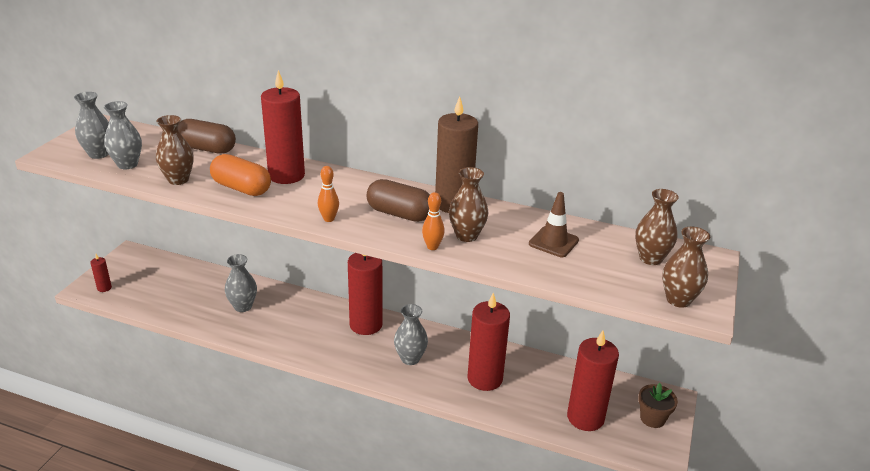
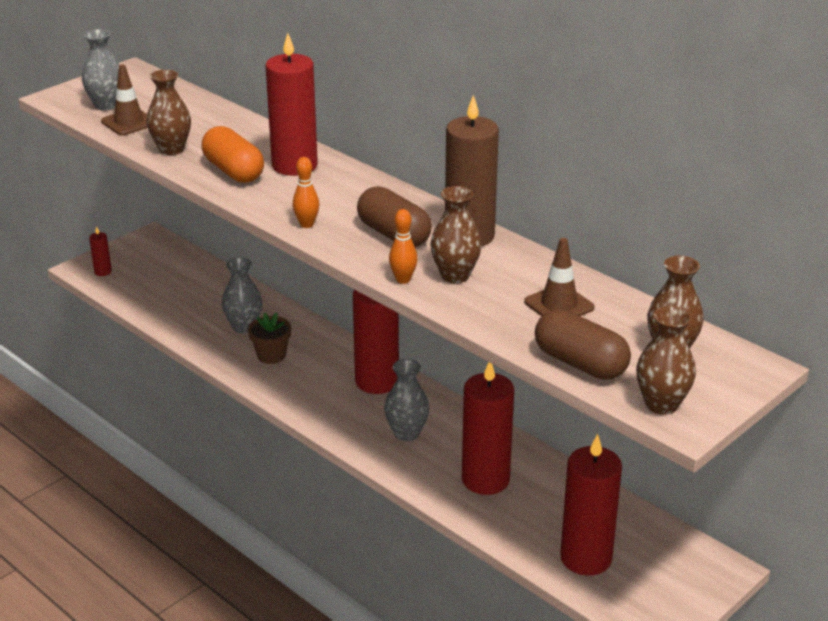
camera: 25 degrees right, 0 degrees up
(127, 164) = (129, 122): grey vase -> brown traffic cone
(207, 149) = (226, 118): brown capsule -> brown capsule (580, 363)
(652, 418) = (678, 584): brown flower pot -> brown flower pot (271, 355)

